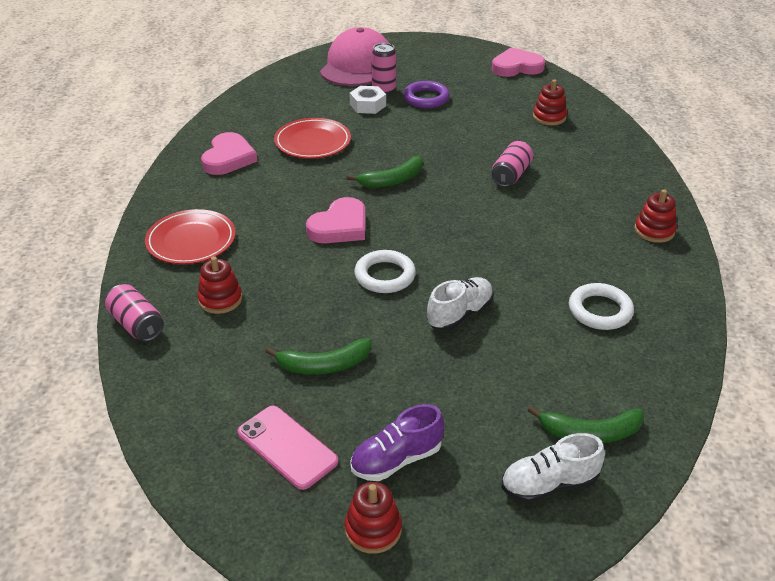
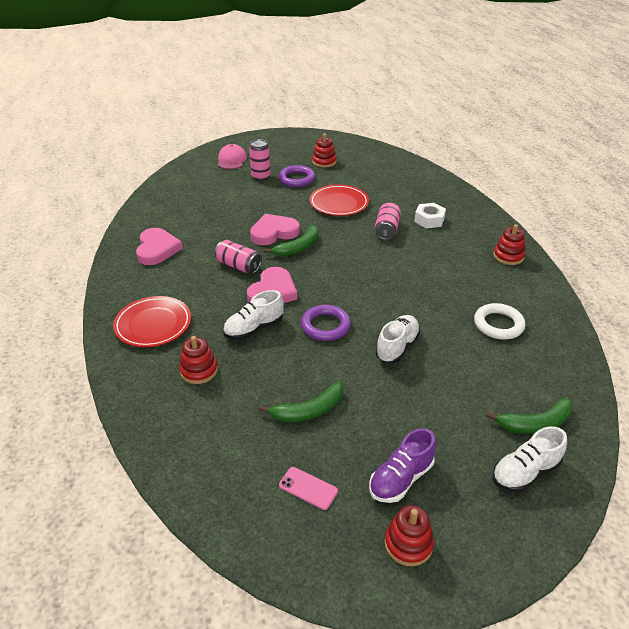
camera: 15 degrees left, 0 degrees up
(137, 324) = (134, 406): pink can -> pink can (238, 266)
(287, 447) = (308, 488): pink phone -> pink phone, size x0.63
(300, 264) = (254, 329): none -> white shoe
(312, 142) = (222, 226): red plate -> red plate (339, 203)
(357, 65) = (231, 160): pink cap -> pink cap, size x0.53
(367, 105) = (253, 190): white nut -> white nut (429, 220)
(385, 276) = (325, 326): white ring -> purple ring
(516, 67) = (354, 146): pink heart -> pink heart (274, 232)
(549, 117) = (395, 181): red stacking toy -> red stacking toy (324, 162)

